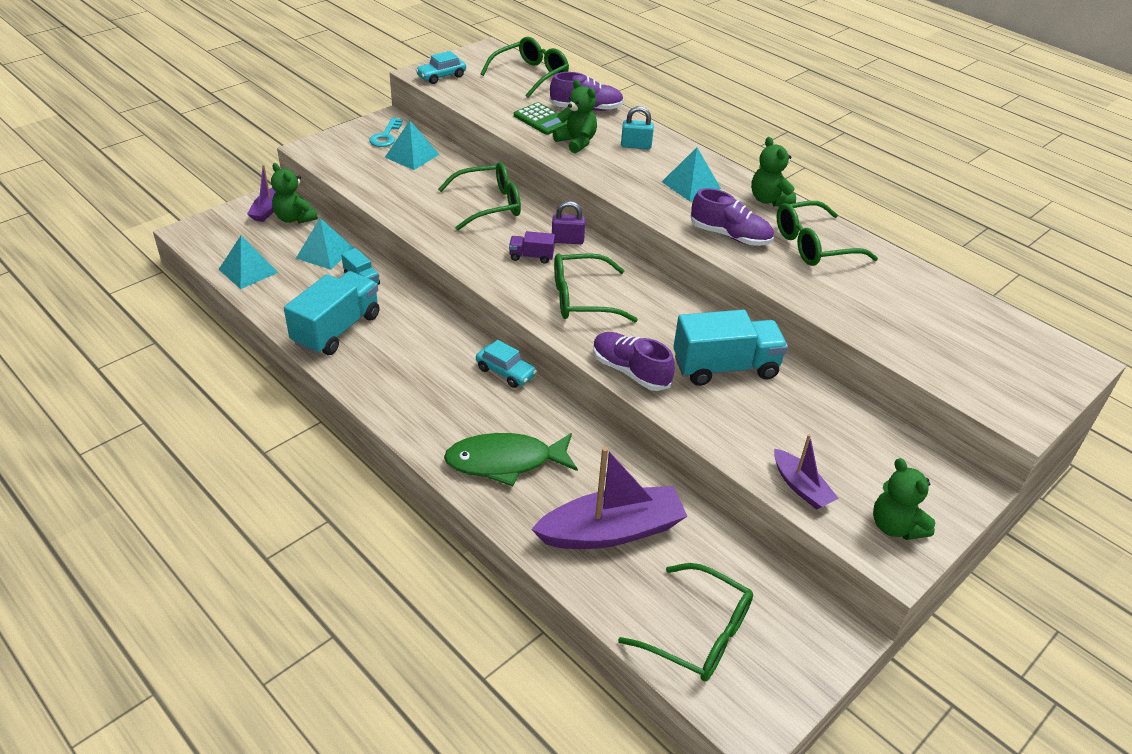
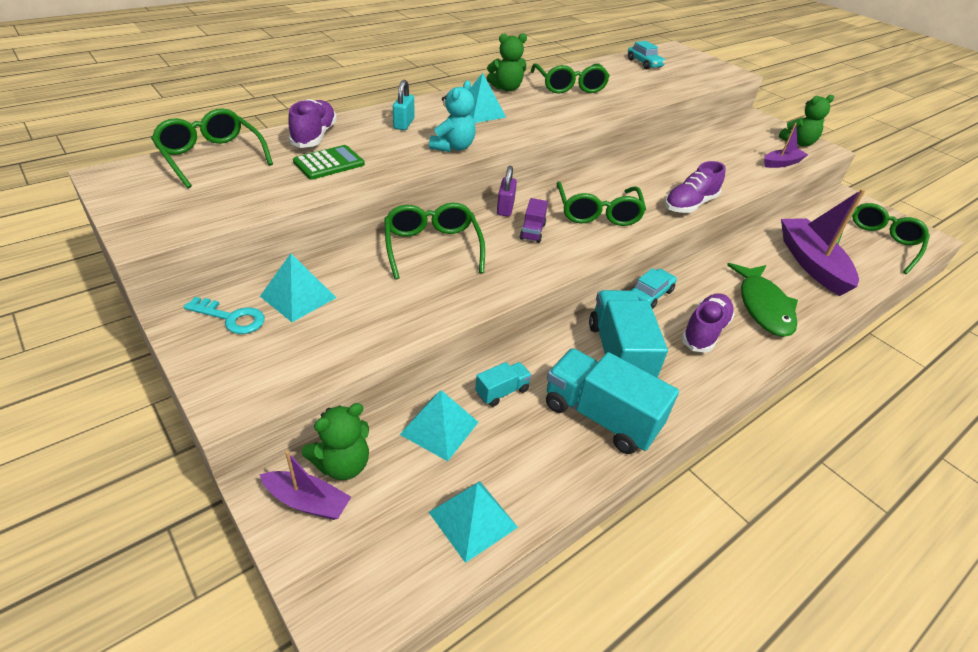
camera: 85 degrees left, 0 degrees up
(441, 76) = (168, 219): turquoise car -> turquoise car (644, 63)
(576, 142) = (387, 151): green teddy bear -> none
(601, 173) = (453, 147): none -> turquoise teddy bear
(725, 367) = (673, 166): turquoise truck -> turquoise truck (619, 354)
(730, 236) = (559, 111): purple shoe -> purple shoe (704, 331)

